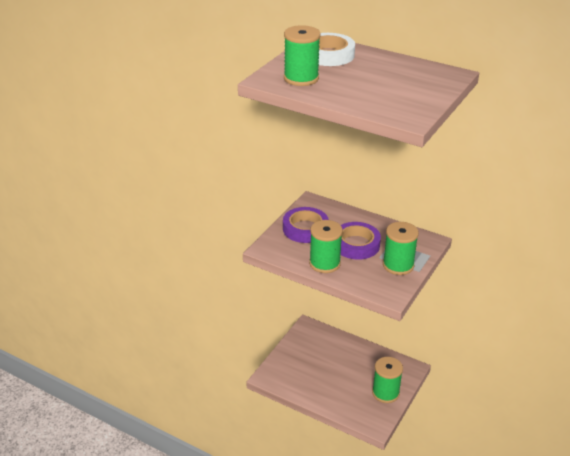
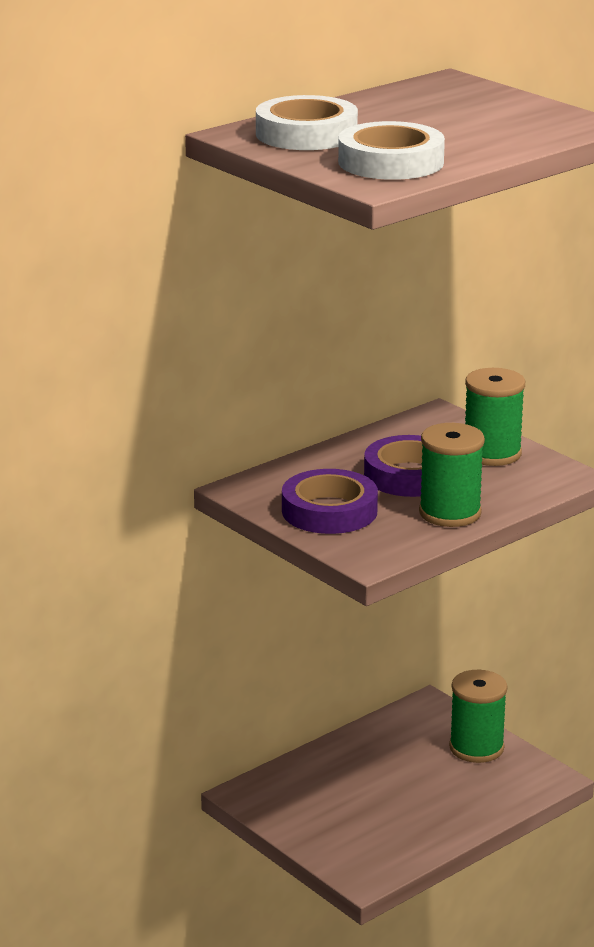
camera: 70 degrees left, 10 degrees down
(301, 78) = (390, 162): green spool -> white tape

